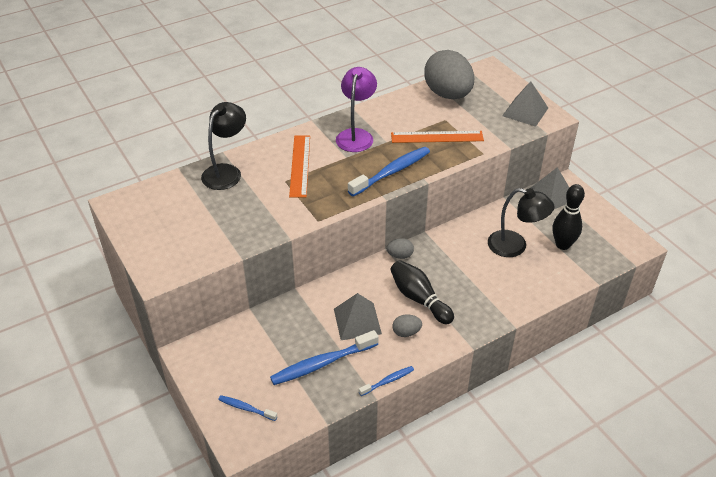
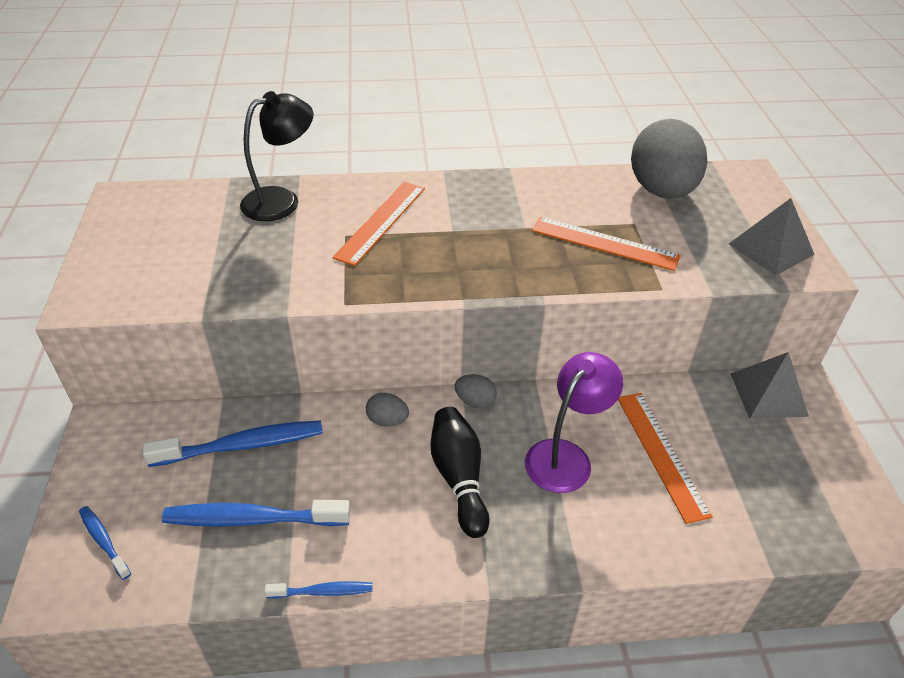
camera: 25 degrees right, 0 degrees up
(356, 135) = (488, 206): purple lamp -> purple lamp (565, 456)
(357, 321) = (347, 475): grey pyramid -> none
(392, 172) = (501, 271): blue toothbrush -> blue toothbrush (242, 445)
(406, 332) = (404, 523): grey egg -> grey egg (387, 420)
(515, 246) = (661, 454): black lamp -> orange ruler
(562, 245) = (744, 481): black bowling pin -> none

